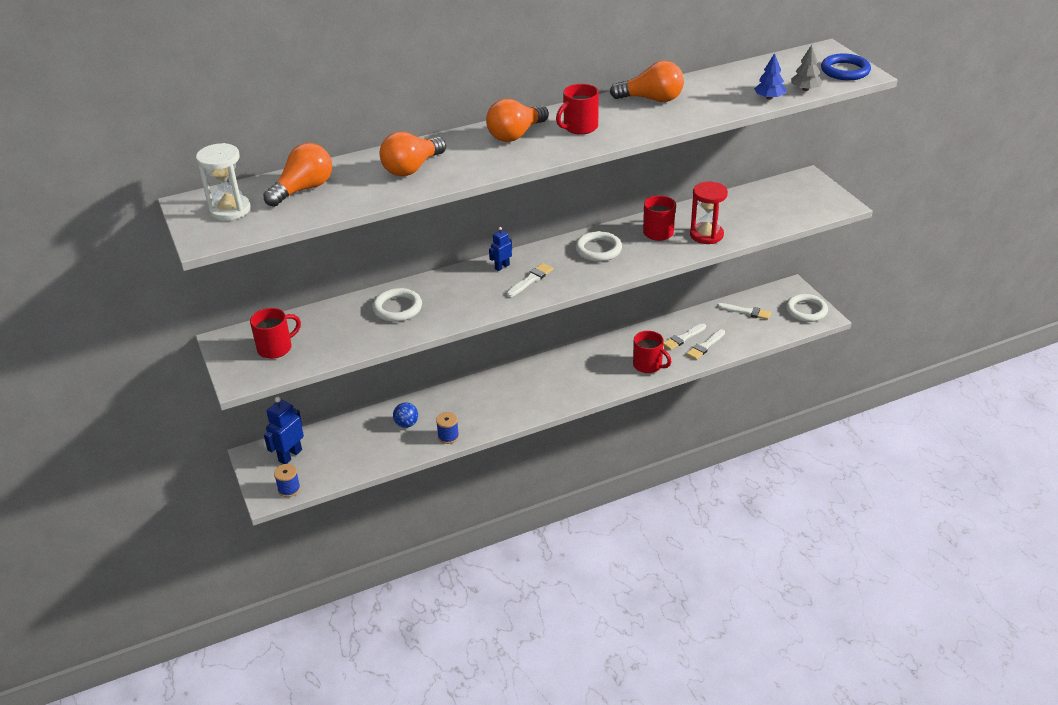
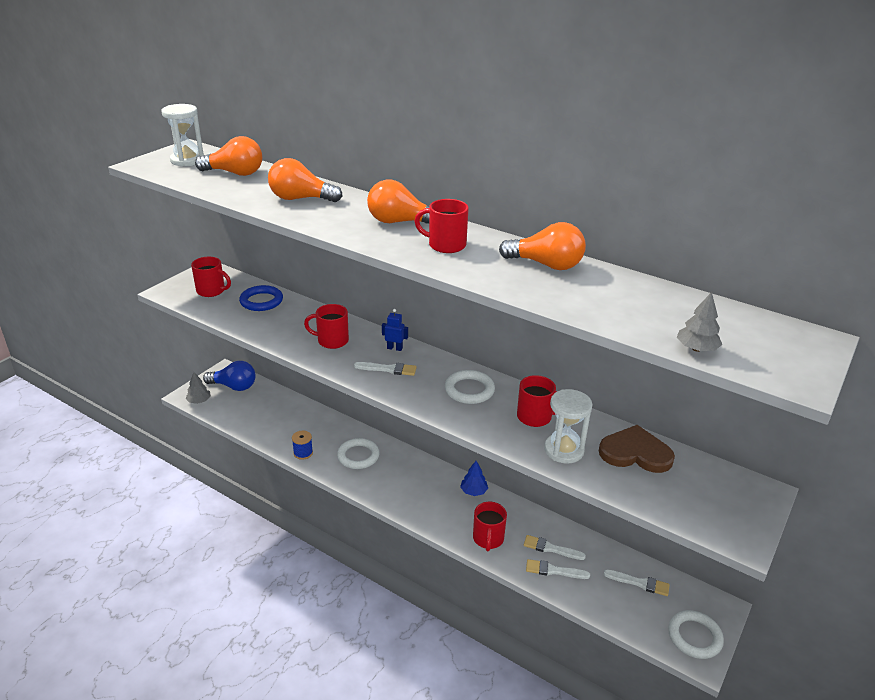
camera: 55 degrees right, 5 degrees down
(289, 489) = (199, 401): blue spool -> grey tree
(290, 455) = (234, 386): blue robot -> blue light bulb
(397, 308) = (296, 321): white ring -> white ring (358, 456)
(406, 424) = (303, 425): blue ball -> none
(454, 297) = (331, 341): none -> red mug
(652, 99) = (546, 265): orange light bulb -> orange light bulb turned 45 degrees counterclockwise
(706, 235) = (564, 450): red hourglass -> white hourglass
(733, 207) = (635, 453): none -> brown heart
(746, 312) = (639, 583): white brush -> white brush turned 60 degrees counterclockwise
(769, 98) = (641, 330): blue tree -> blue tree (473, 491)
(845, 71) = (787, 366): blue ring -> blue ring (261, 301)

